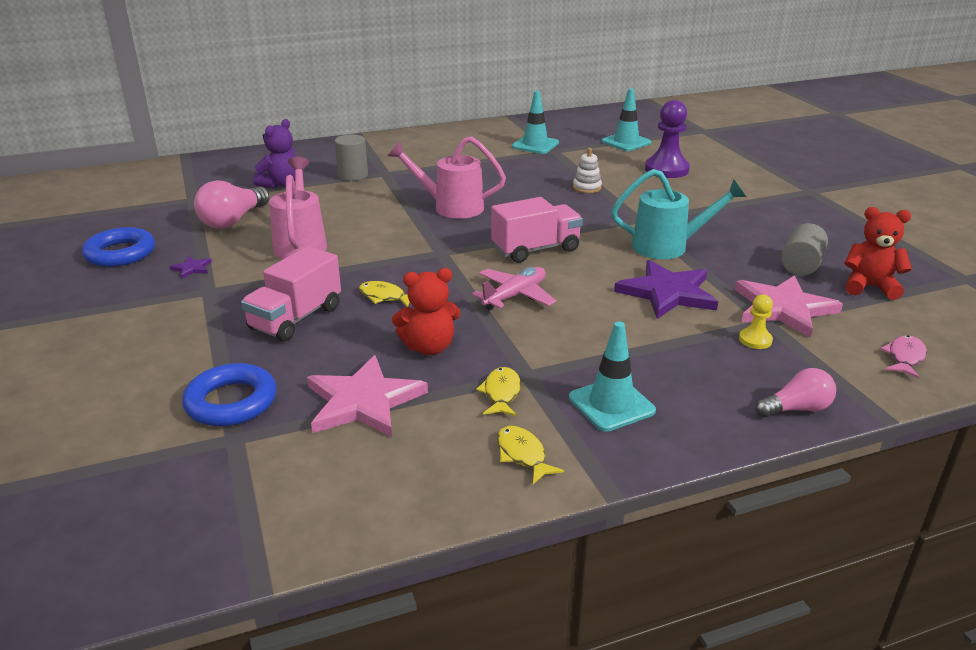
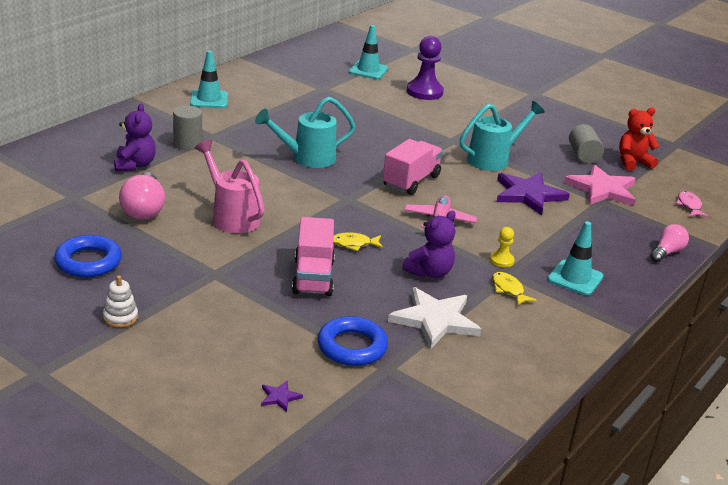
camera: 35 degrees left, 0 degrees up
(192, 268) = (173, 259): purple star -> purple star (279, 397)
(363, 401) = (435, 320): pink star -> white star
(429, 347) = (429, 272): red teddy bear -> purple teddy bear
(451, 207) = (307, 158): pink watering can -> turquoise watering can
(523, 455) = (562, 322): yellow fish -> none
(535, 145) = (301, 85): turquoise traffic cone -> turquoise traffic cone (209, 99)
(587, 188) = (386, 120): white stacking toy -> white stacking toy (120, 317)
(755, 340) = (607, 215): yellow pawn -> yellow pawn (501, 260)

